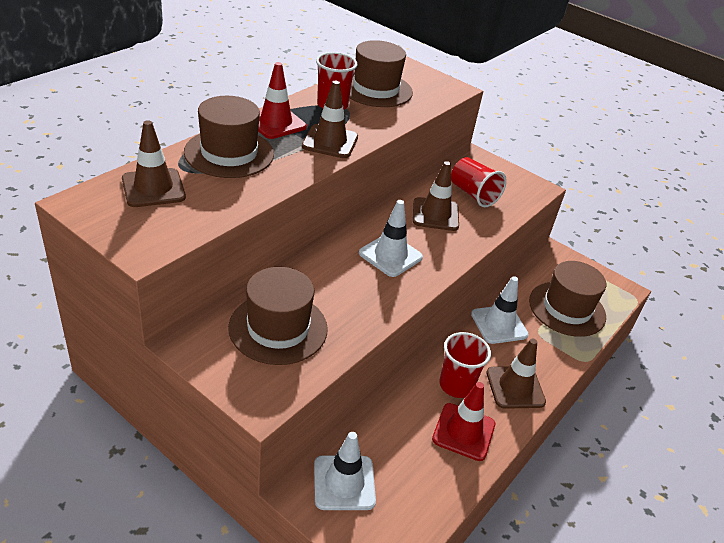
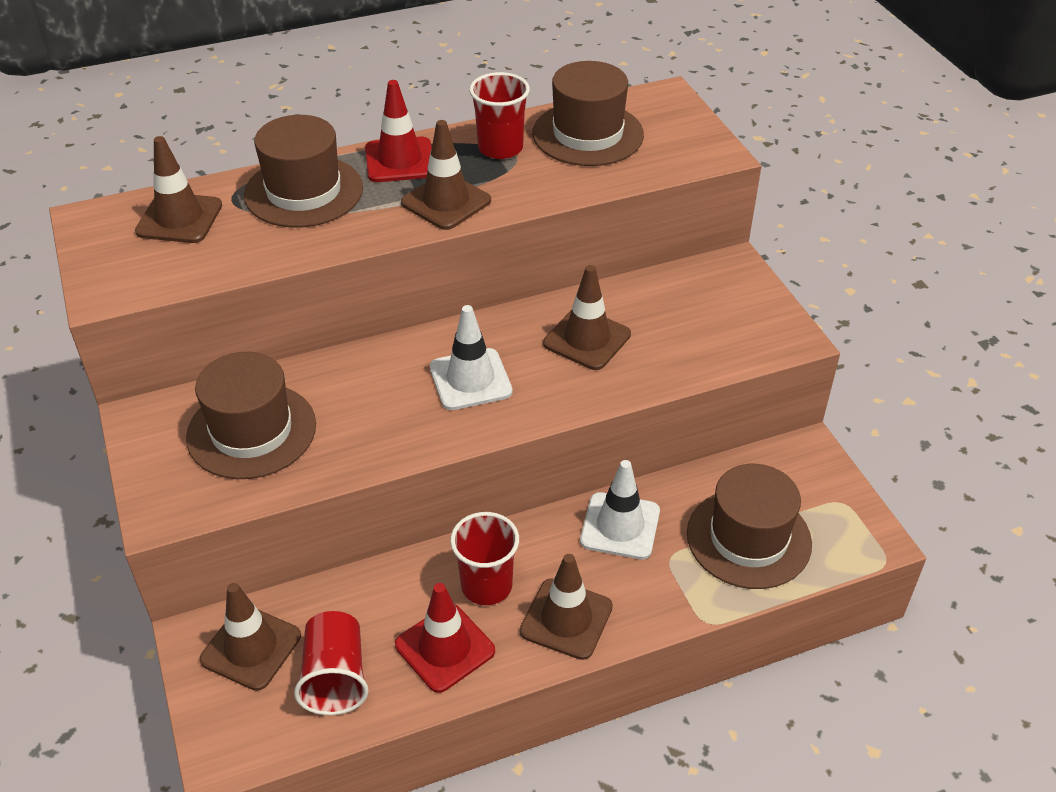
camera: 35 degrees right, 5 degrees up
(344, 483) = (251, 648): white traffic cone -> brown traffic cone
(473, 194) = (673, 323): red cup -> red cup (335, 677)

